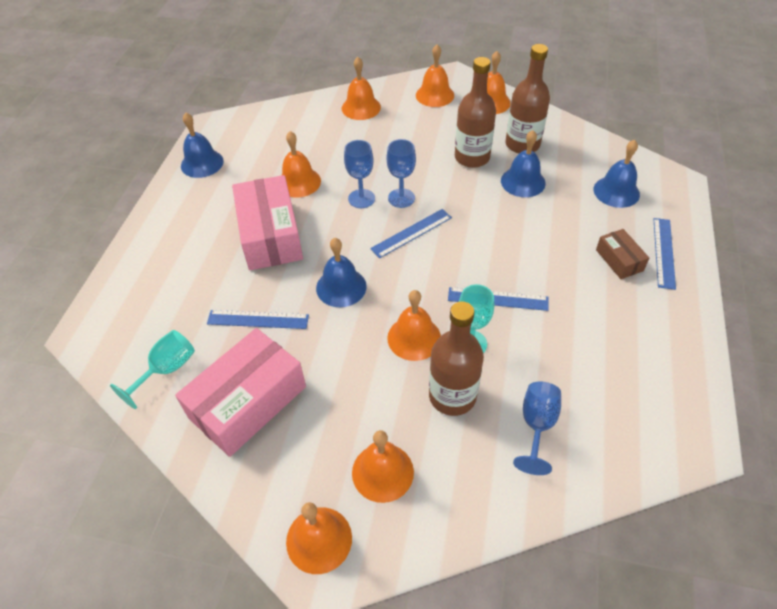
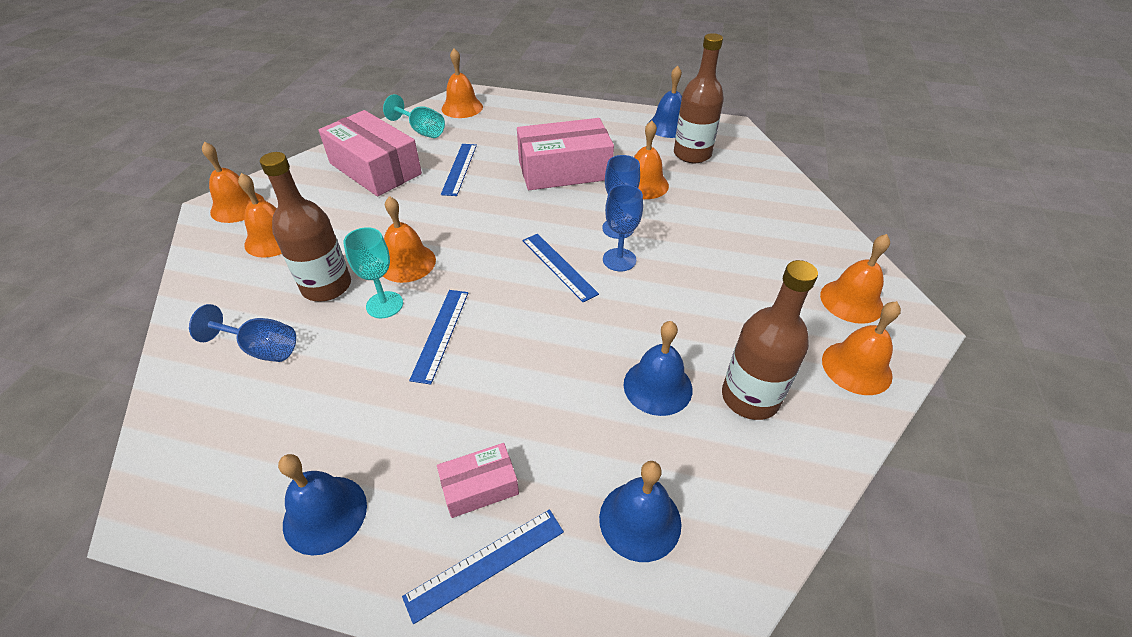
camera: 90 degrees right, 5 degrees down
(341, 287) = (487, 215): blue bell -> blue bell (325, 514)
(361, 107) = (795, 228): orange bell -> orange bell (462, 107)
(472, 157) = (707, 332): brown bottle -> brown bottle (692, 154)
(619, 260) = (480, 487): brown box -> pink box
(663, 252) = (485, 563): blue ruler -> blue ruler turned 45 degrees counterclockwise

